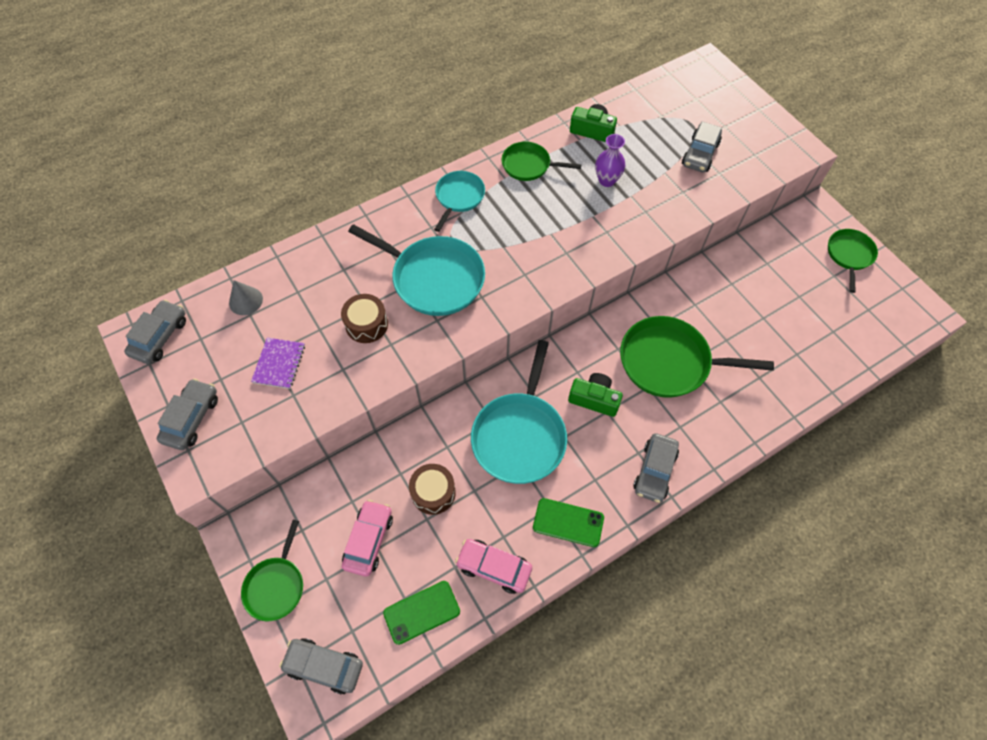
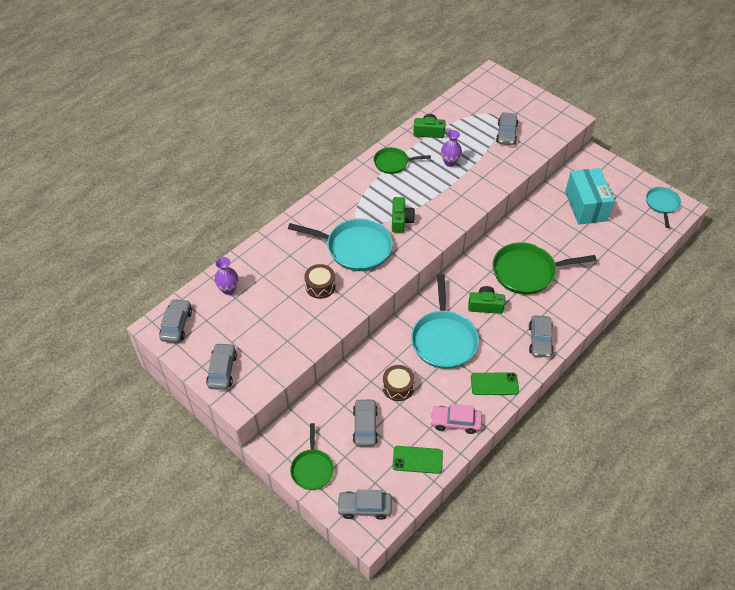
camera: 15 degrees left, 10 degrees down
(246, 301) = (228, 289): grey cone -> purple vase
(279, 364) = (269, 323): purple notebook -> none
(369, 540) = (365, 426): pink car -> grey car
(422, 612) = (417, 460): green phone -> green phone turned 45 degrees clockwise
(459, 197) = (352, 193): turquoise pan -> turquoise pan (662, 204)
(510, 251) = (401, 220): none -> green camera
(784, 282) = (586, 206): none -> turquoise box
(849, 255) = (622, 181): green pan -> none

